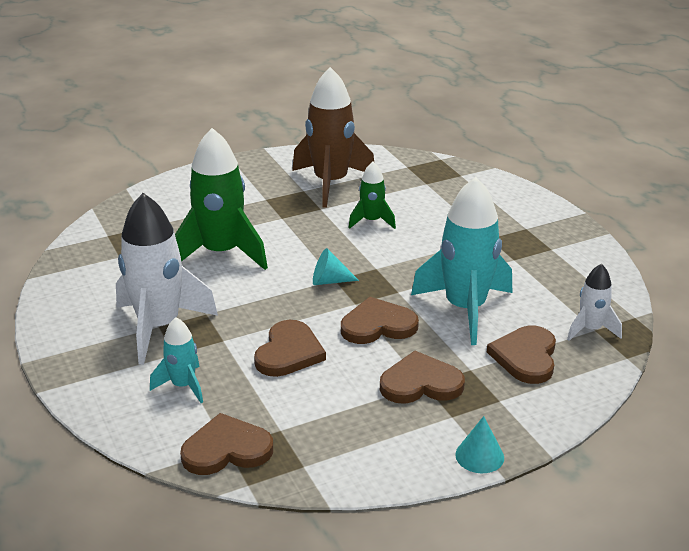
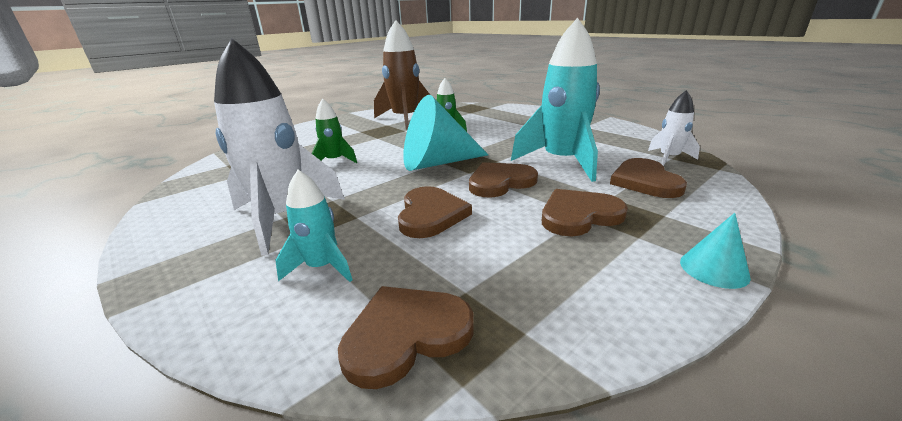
camera: 15 degrees left, 5 degrees down
(221, 253) = (334, 161): green rocket -> green rocket, size x0.51
(329, 281) = (437, 163): turquoise cone -> turquoise cone, size x2.17

